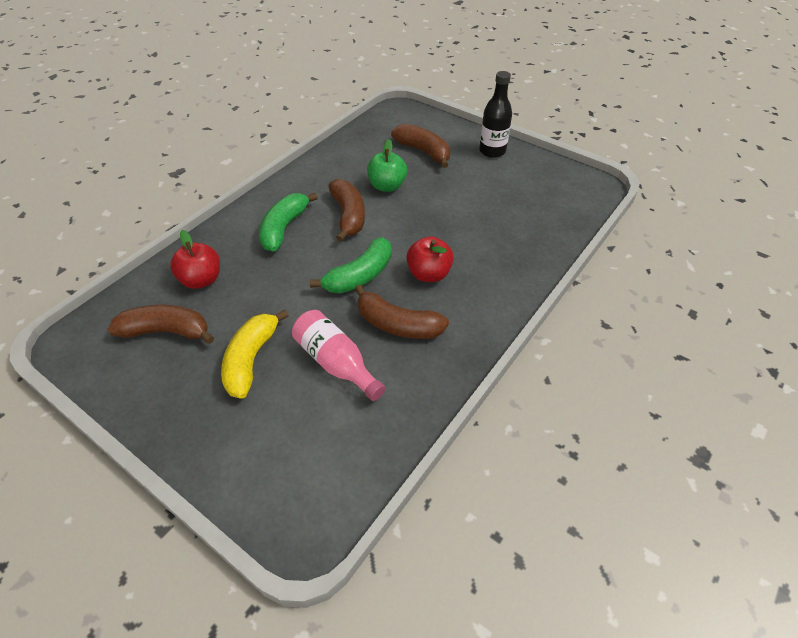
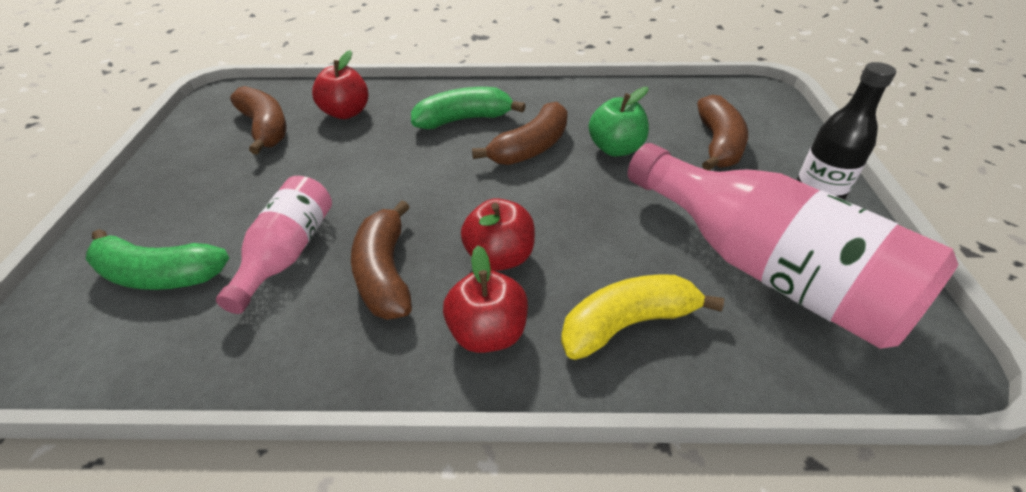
camera: 55 degrees right, 5 degrees down
(251, 360) = (257, 192): yellow banana -> yellow banana (627, 324)
(360, 276) = (442, 203): green banana -> green banana (160, 275)
(477, 303) = (488, 333): none -> red apple
(518, 194) = (766, 268): none -> pink bottle

